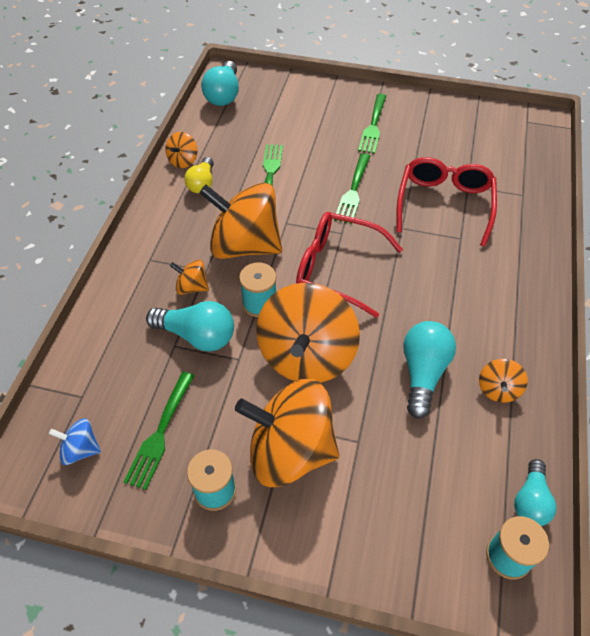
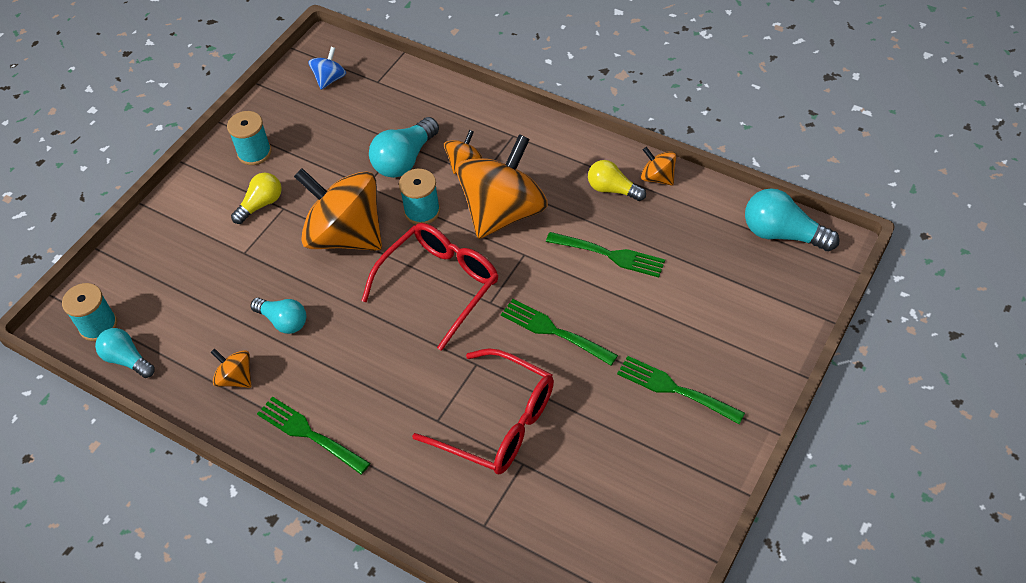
camera: 110 degrees right, 0 degrees up
(160, 432) = (320, 126): green fork -> green fork (310, 434)
(290, 450) = (261, 204): orange spinning top -> yellow light bulb
(423, 373) = (283, 321): turquoise light bulb -> turquoise light bulb, size x0.67

